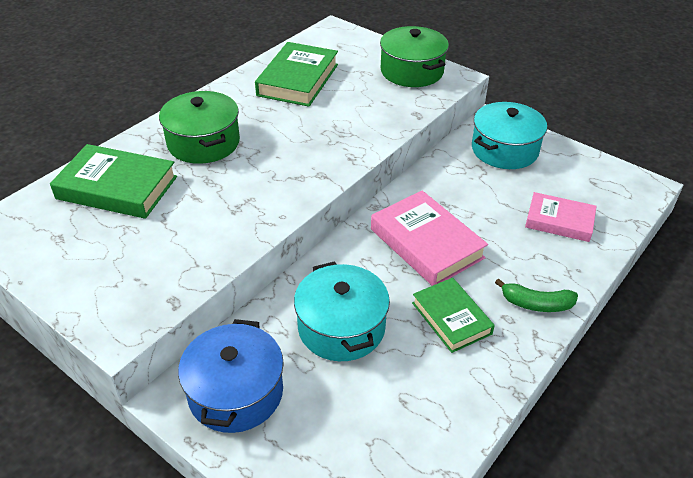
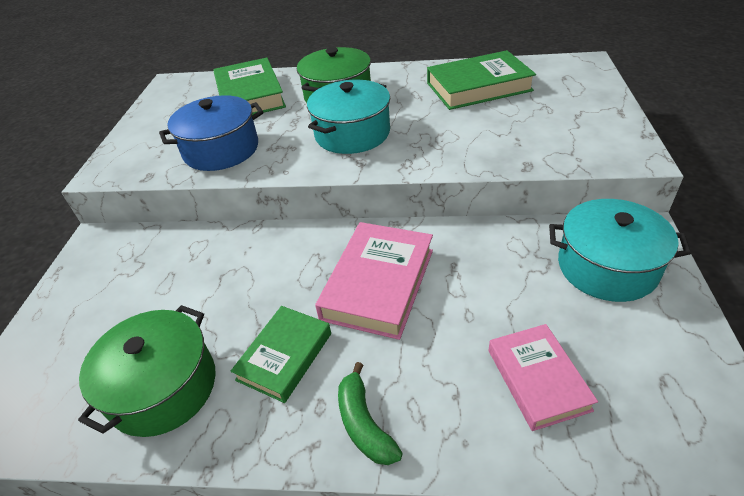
camera: 60 degrees right, 0 degrees up
(235, 392) = (114, 266): blue pot -> blue pot (221, 150)
(341, 327) = (220, 286): turquoise pot -> turquoise pot (352, 134)
(412, 71) = (595, 128): green pot -> green pot (163, 387)

